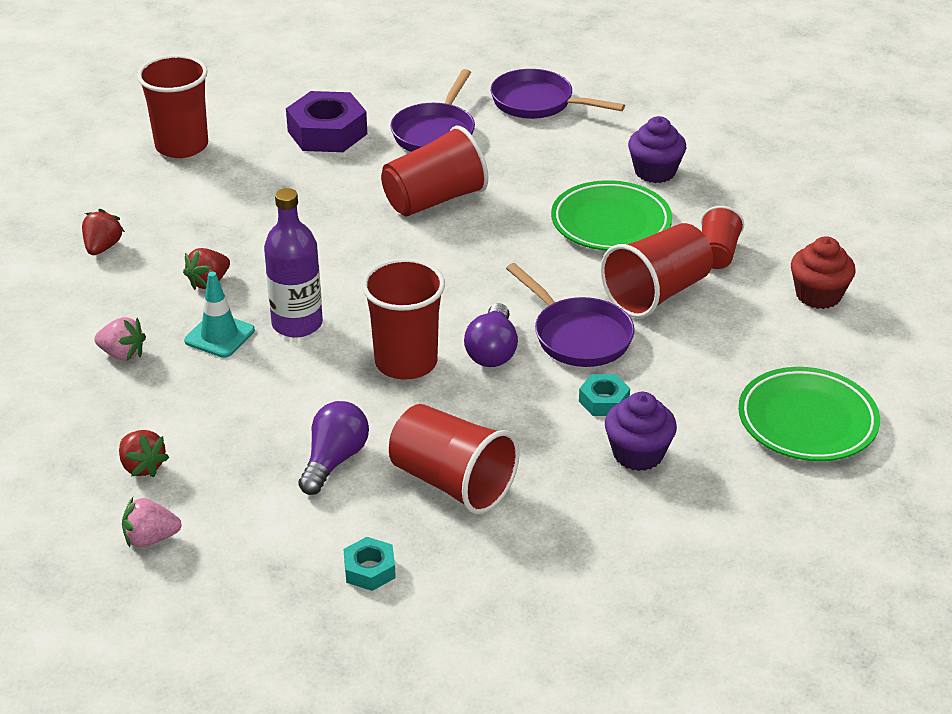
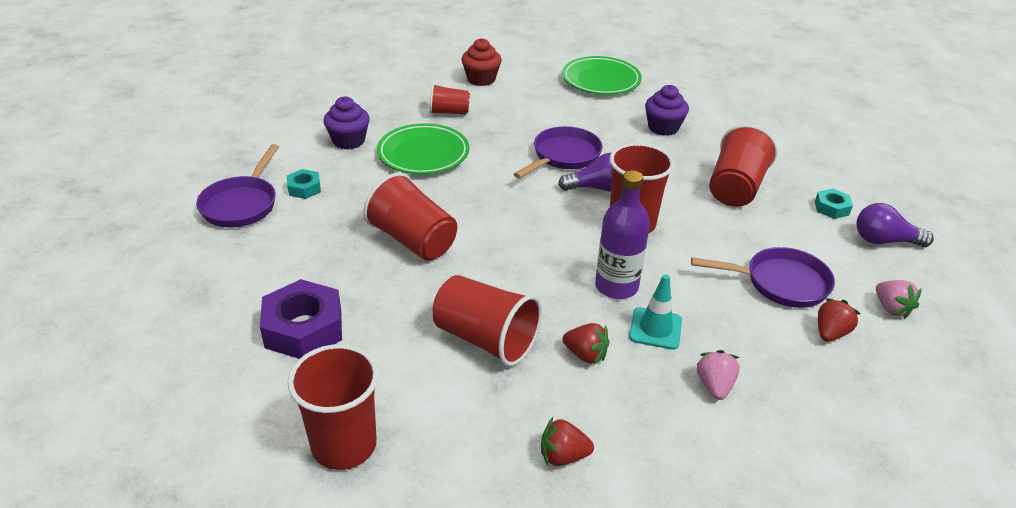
camera: 105 degrees left, 0 degrees up
(334, 460) = (752, 239): purple light bulb -> purple light bulb (884, 241)
(435, 133) = (299, 256): purple pan -> purple pan (780, 283)
(603, 401) = (623, 142): turquoise nut -> turquoise nut (304, 188)
(657, 293) = (503, 131): red cup -> red cup (485, 339)

